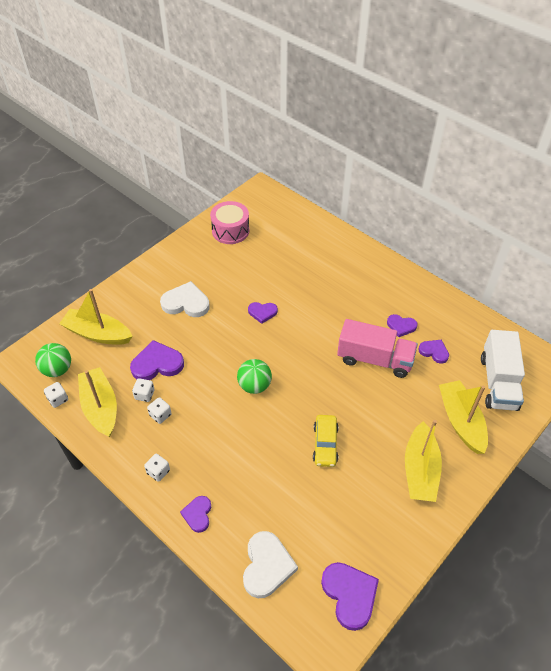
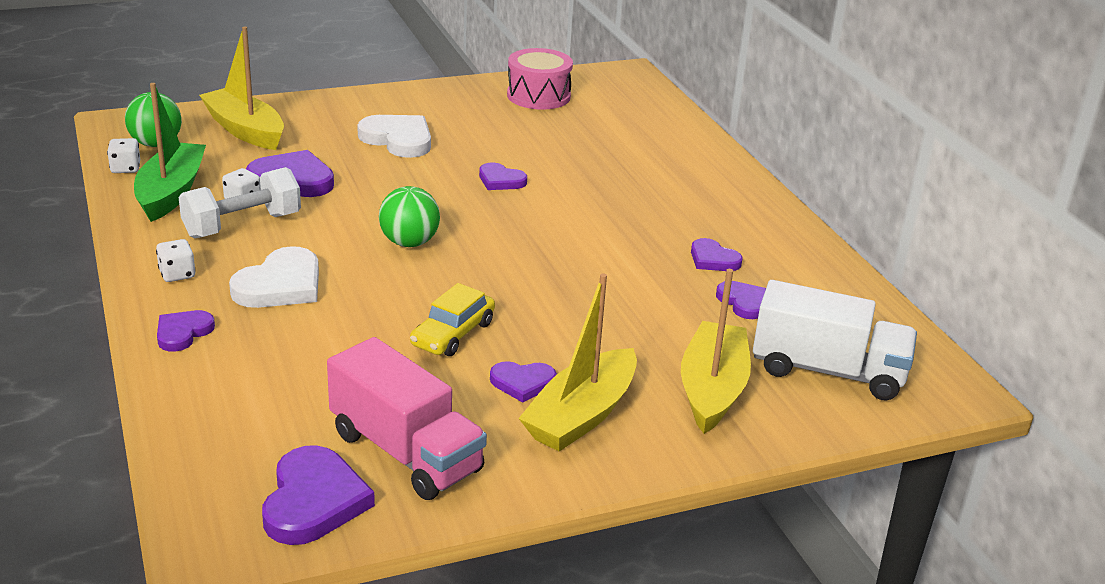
camera: 25 degrees right, 20 degrees down
(100, 407) = (171, 192): yellow boat -> green boat
(160, 415) = (242, 225): white dice -> white dumbbell
(267, 566) = (222, 420): white heart -> white heart (280, 285)
(375, 359) = (630, 278): pink truck -> pink truck (405, 452)
(380, 462) = (522, 383): none -> purple heart
(498, 382) = (828, 371): white truck -> white truck turned 105 degrees counterclockwise

